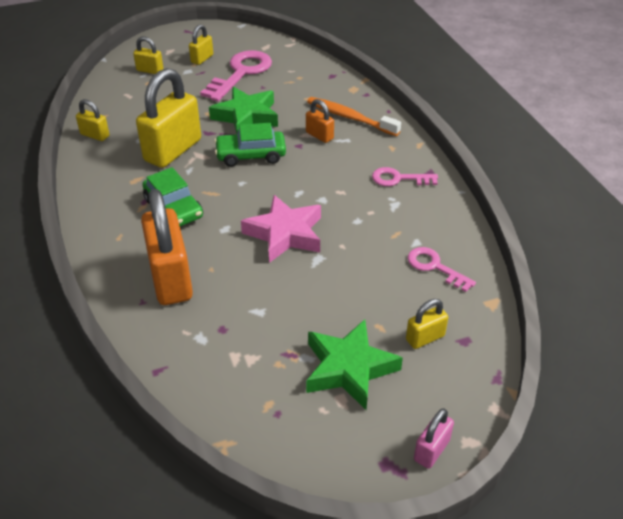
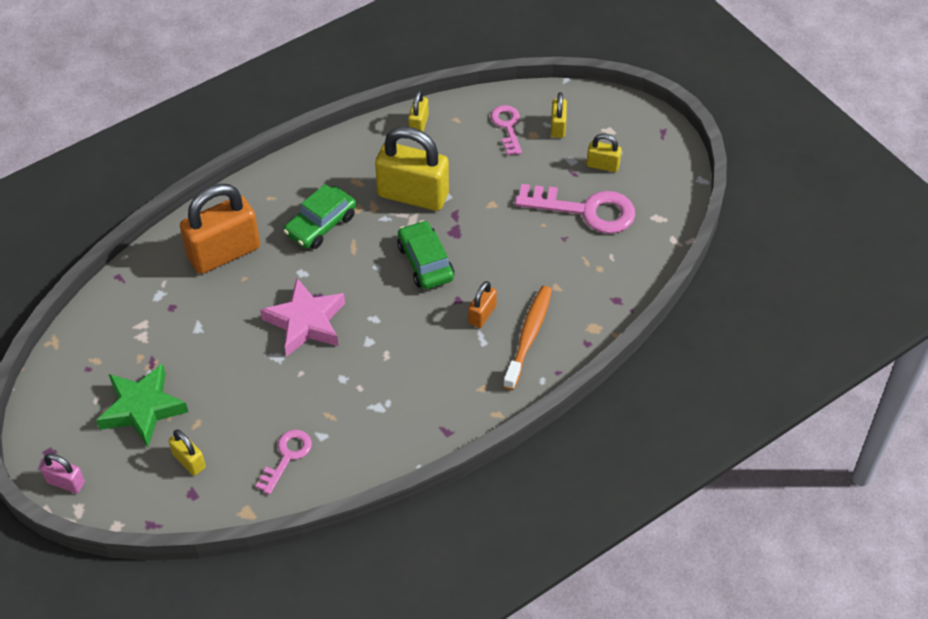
camera: 75 degrees right, 10 degrees up
(246, 116) = (496, 239): green star -> none
(398, 179) = (424, 403): pink key -> pink key (507, 126)

